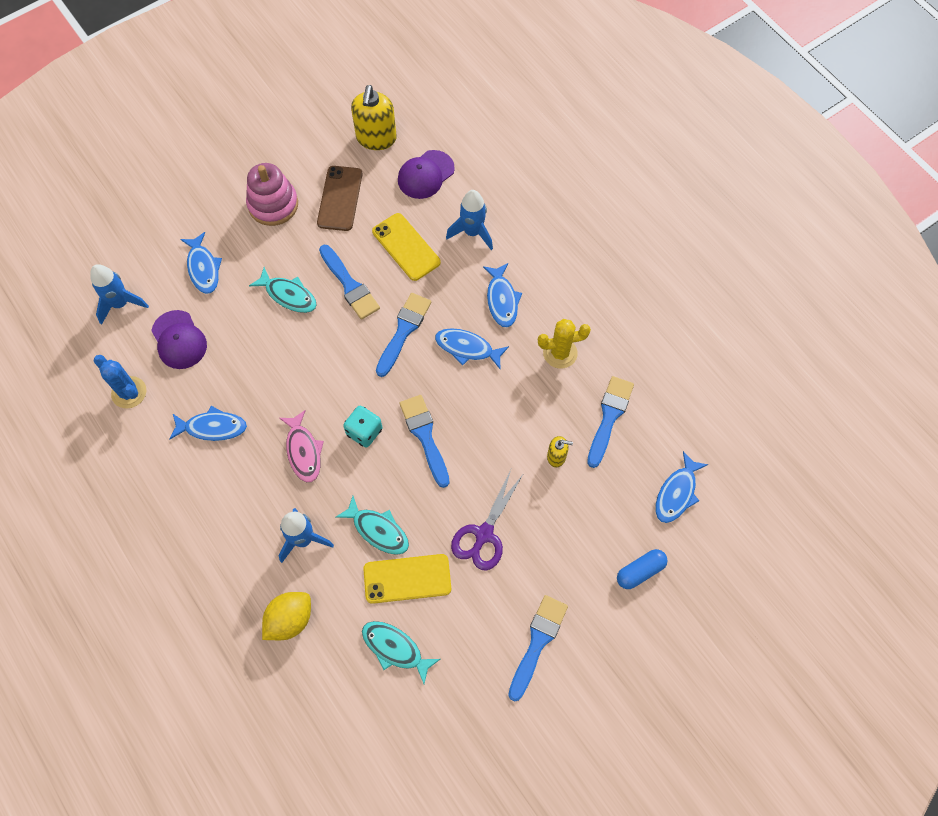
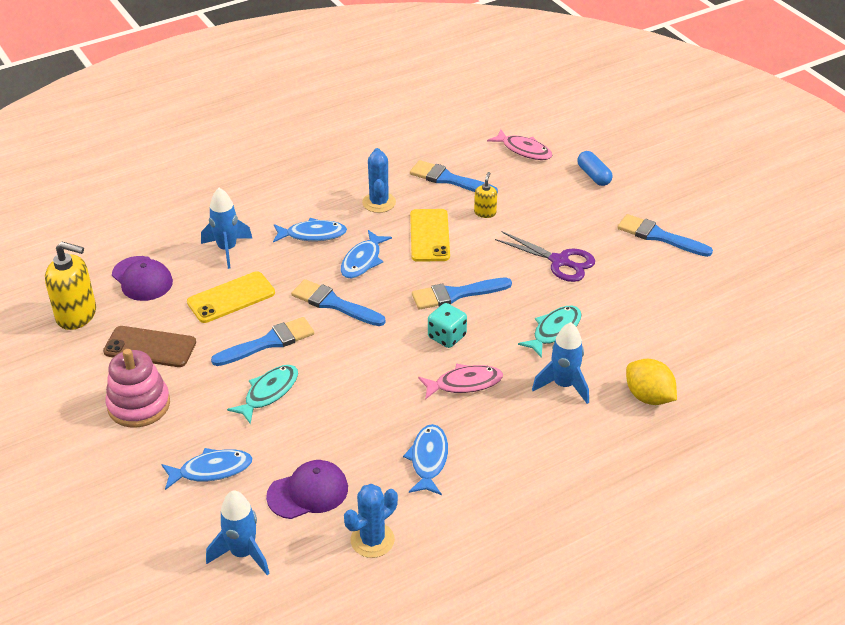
camera: 85 degrees left, 25 degrees down
(395, 648) = (672, 323): turquoise fish -> none
(407, 578) = (603, 313): yellow phone -> yellow phone (429, 235)
(560, 353) = (379, 202): yellow cactus -> blue cactus
(677, 493) = (524, 150): blue fish -> pink fish

